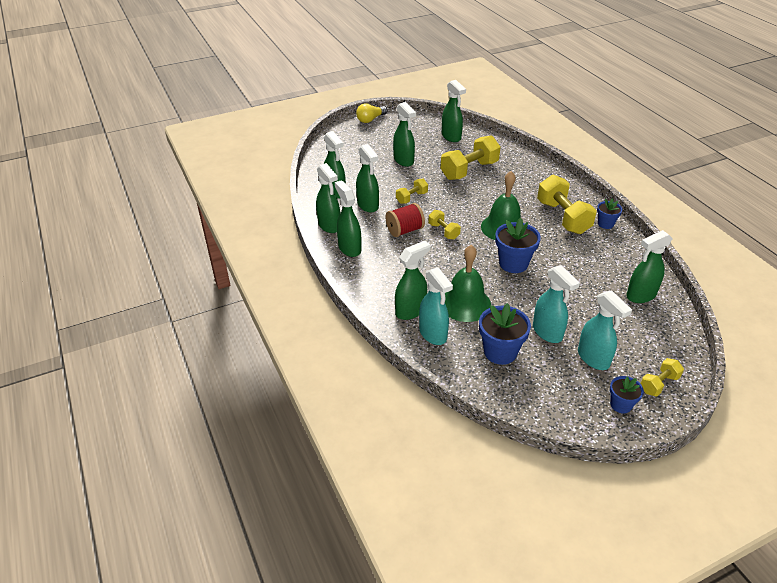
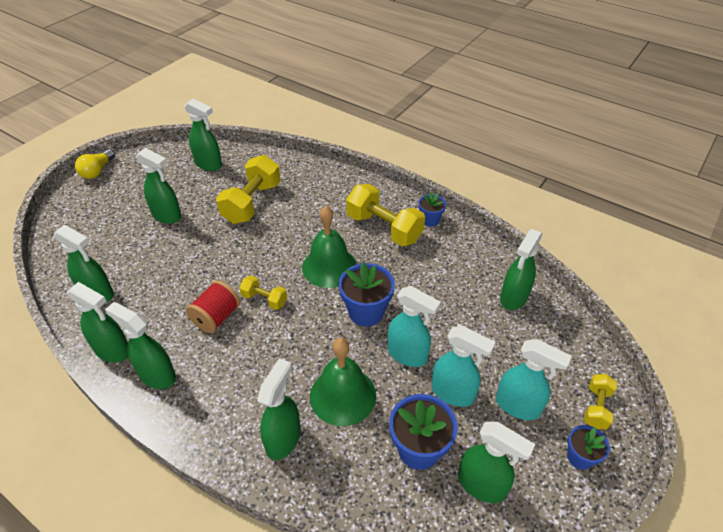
camera: 30 degrees left, 5 degrees up
(368, 205) = (151, 298): green spray bottle -> green spray bottle (482, 485)
(411, 198) = (202, 265): yellow dumbbell -> none
(433, 334) = (329, 462): turquoise spray bottle -> turquoise spray bottle (407, 354)

